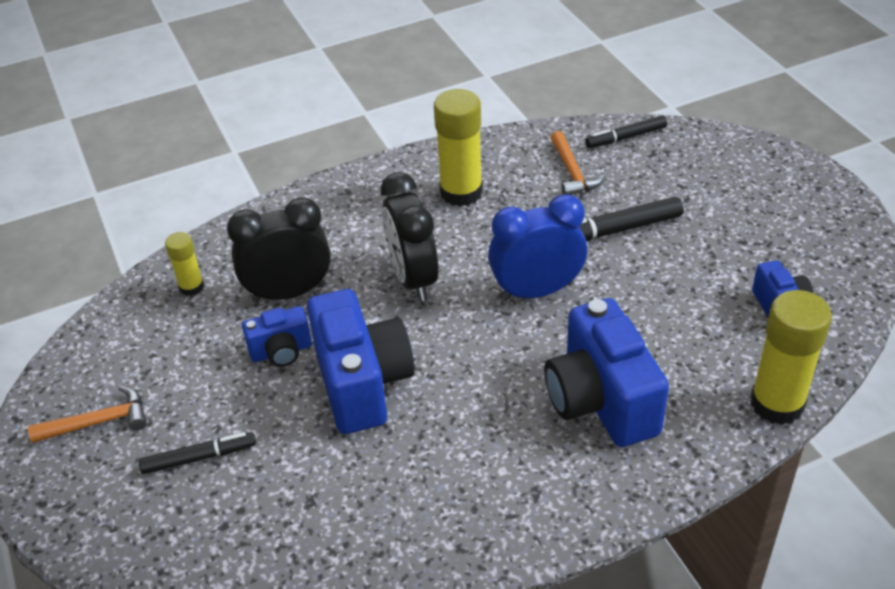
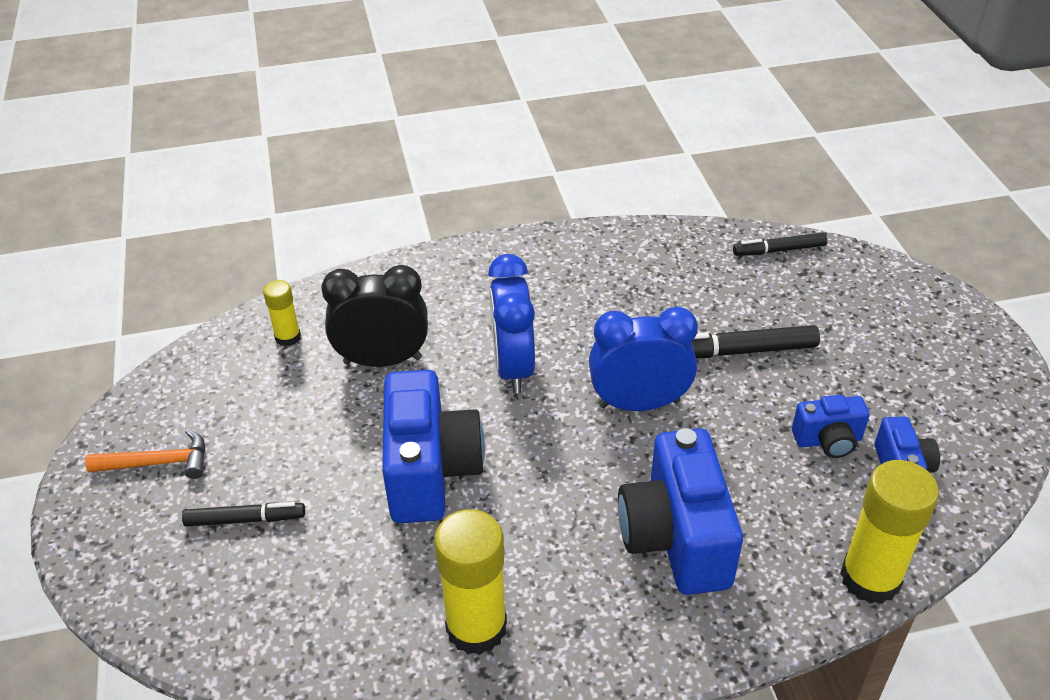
camera: 10 degrees right, 0 degrees up
(281, 352) = (358, 422): blue camera -> blue camera (828, 441)
(413, 278) = (513, 367): black clock -> blue clock
(461, 192) = (587, 282): yellow glue stick -> yellow glue stick (476, 627)
(572, 172) = (711, 279): orange hammer -> none

